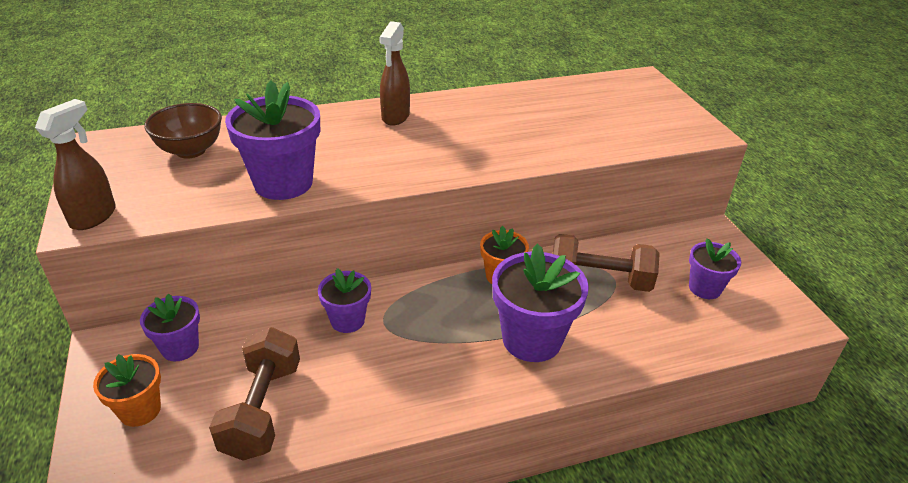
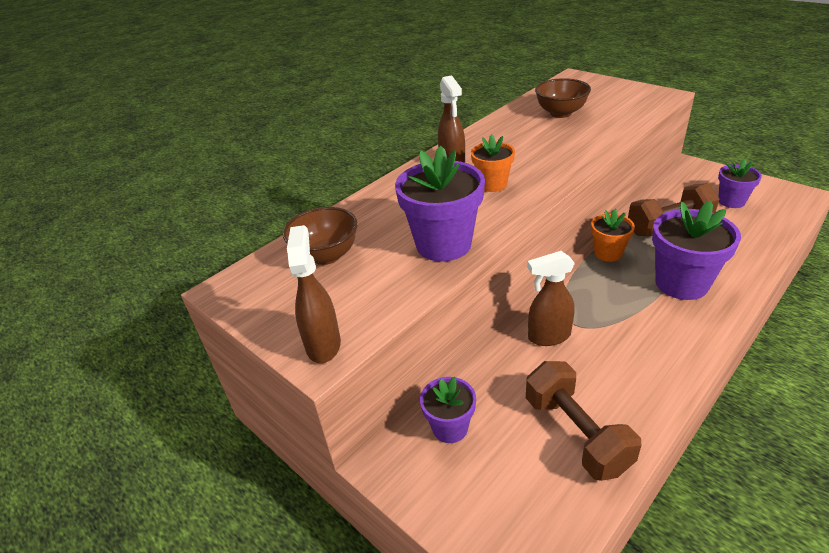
camera: 25 degrees left, 0 degrees up
(140, 410) = (484, 494): orange flower pot -> orange flower pot (492, 184)
(347, 320) = (548, 336): purple flower pot -> brown spray bottle
(567, 109) = (560, 113): none -> brown bowl

